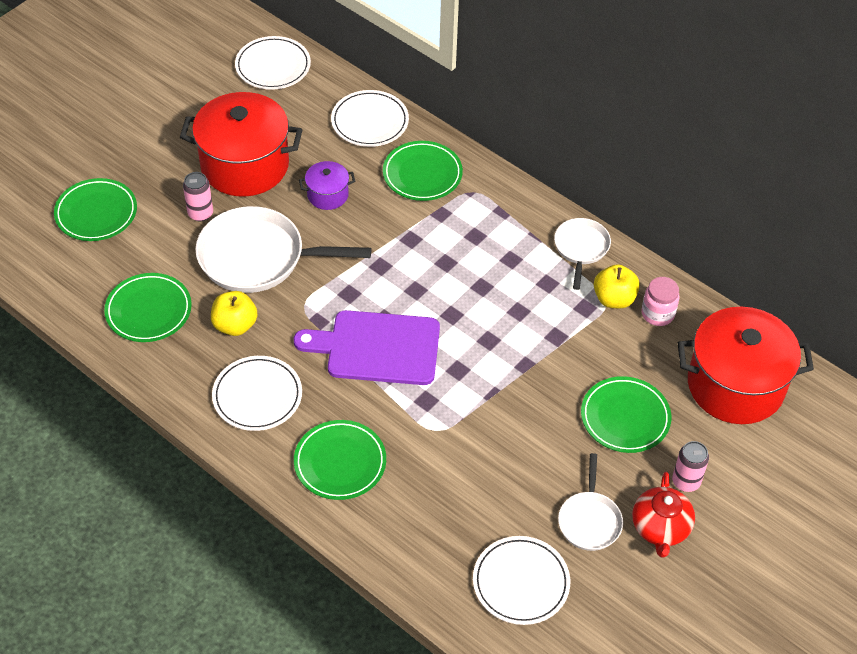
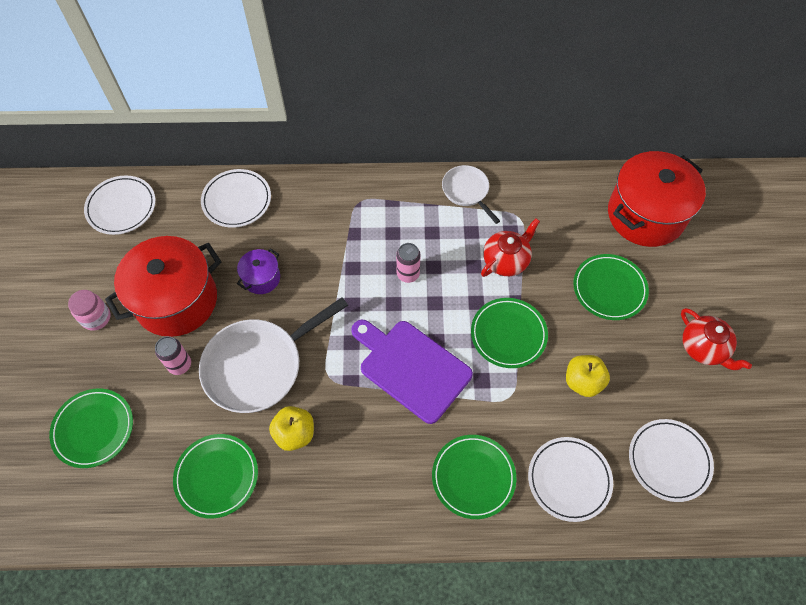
camera: 40 degrees left, 10 degrees up
(257, 396) = (366, 476): white plate -> white plate (569, 479)
(377, 348) = (411, 368): purple cutting board -> purple cutting board turned 75 degrees clockwise
(422, 174) = (312, 213): green plate -> green plate (508, 334)
(553, 327) = (506, 260): none -> red teapot
(589, 520) = (661, 379): white pan -> none
(614, 299) = (521, 211): yellow apple -> yellow apple (583, 382)
(657, 314) = (556, 201): pink jar -> pink jar (96, 318)
(686, 481) = (685, 303): pink can -> pink can (408, 274)

